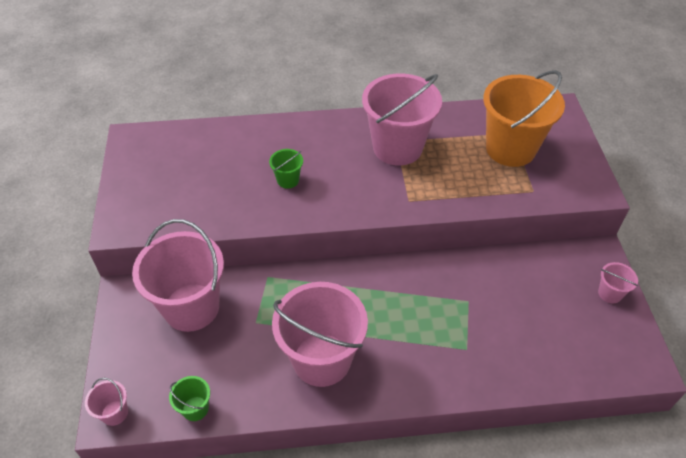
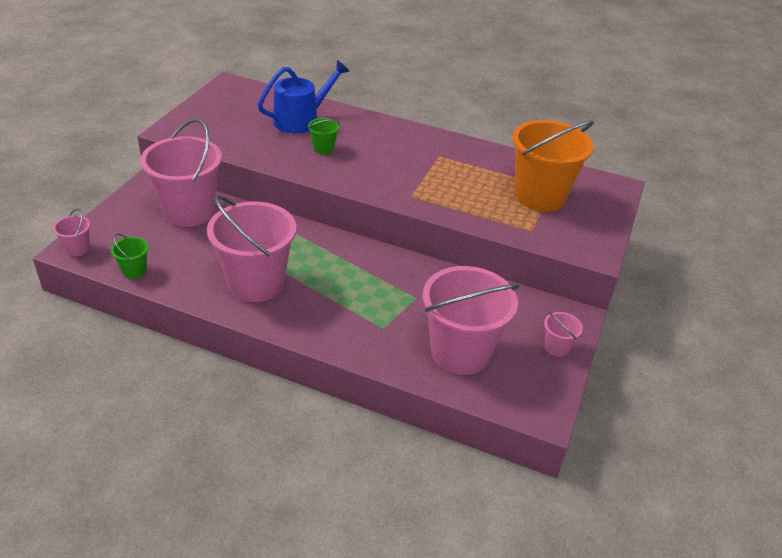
camera: 25 degrees right, 10 degrees down
(239, 154) = (301, 120): none -> blue watering can
(397, 147) = (436, 160): pink bucket -> pink bucket (460, 352)

